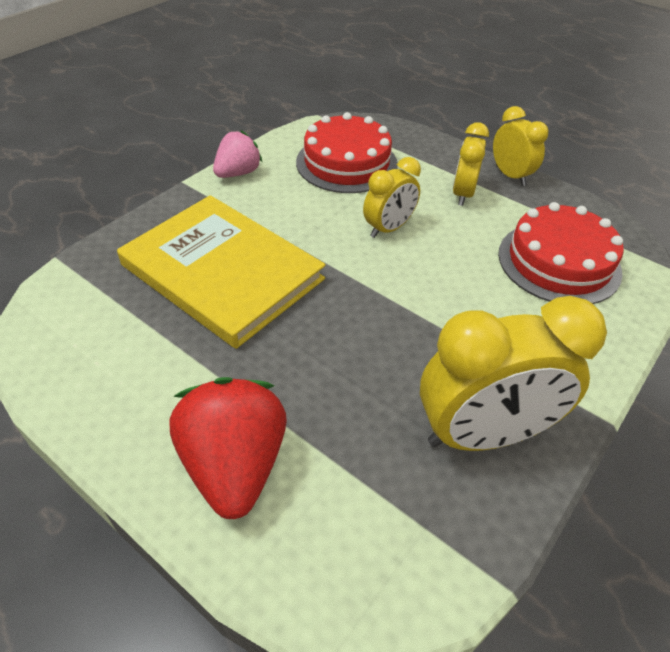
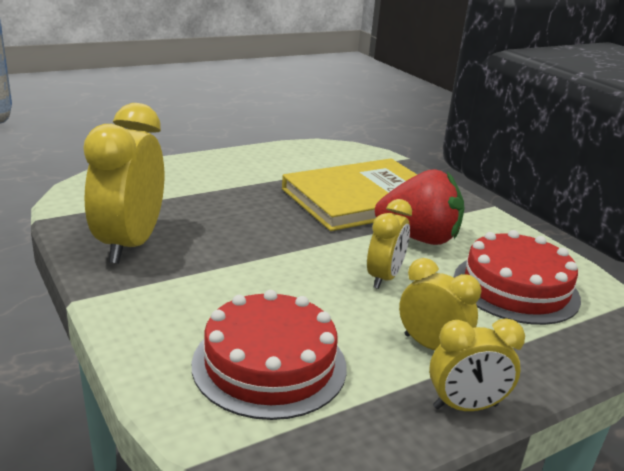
camera: 110 degrees right, 20 degrees down
(235, 465) = (197, 174): red strawberry -> red strawberry (419, 238)
(238, 173) = (503, 229): pink strawberry -> none
(388, 228) = (384, 278): yellow clock -> yellow clock turned 135 degrees counterclockwise

